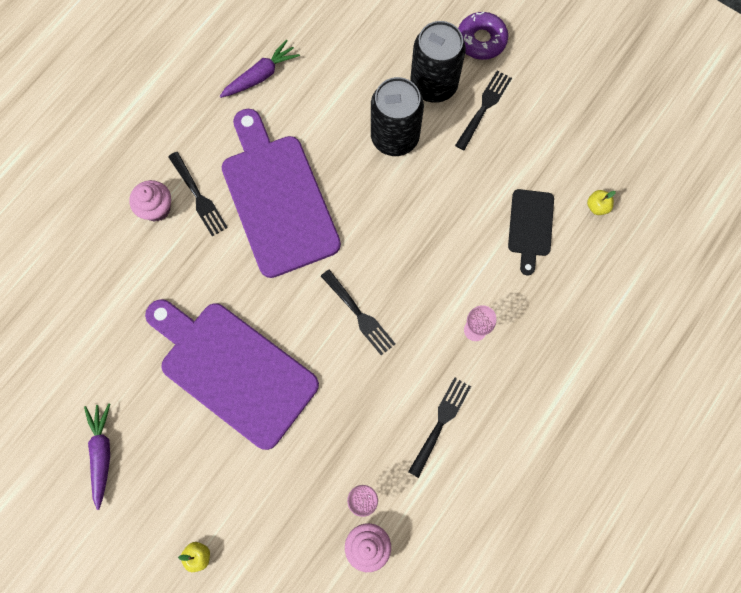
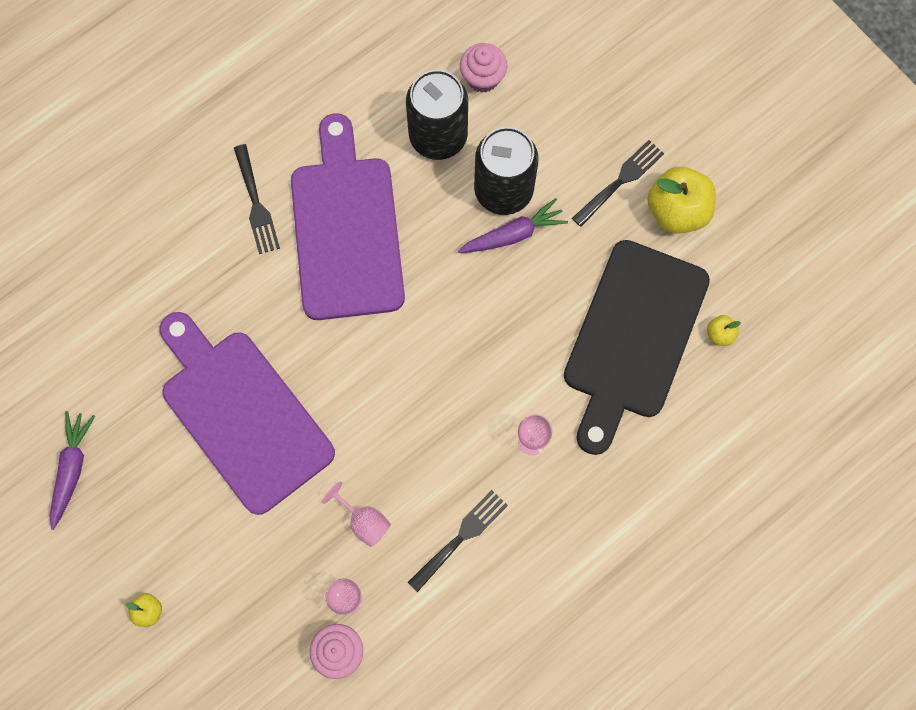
camera: 15 degrees right, 0 degrees up
(156, 208) = (205, 205): pink cupcake -> pink cupcake (483, 78)
(260, 76) = (366, 77): purple carrot -> purple carrot (513, 234)
(358, 431) = (364, 521): none -> pink goblet
(359, 314) = (402, 389): black fork -> none
(433, 85) = (568, 139): black can -> black can (438, 136)
(481, 40) = (641, 98): purple donut -> none
(530, 226) = (633, 337): black cutting board -> black cutting board, size x2.03
(535, 119) = (677, 211): none -> yellow apple

